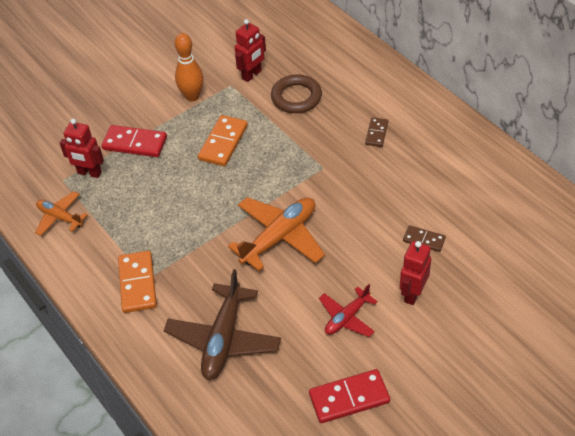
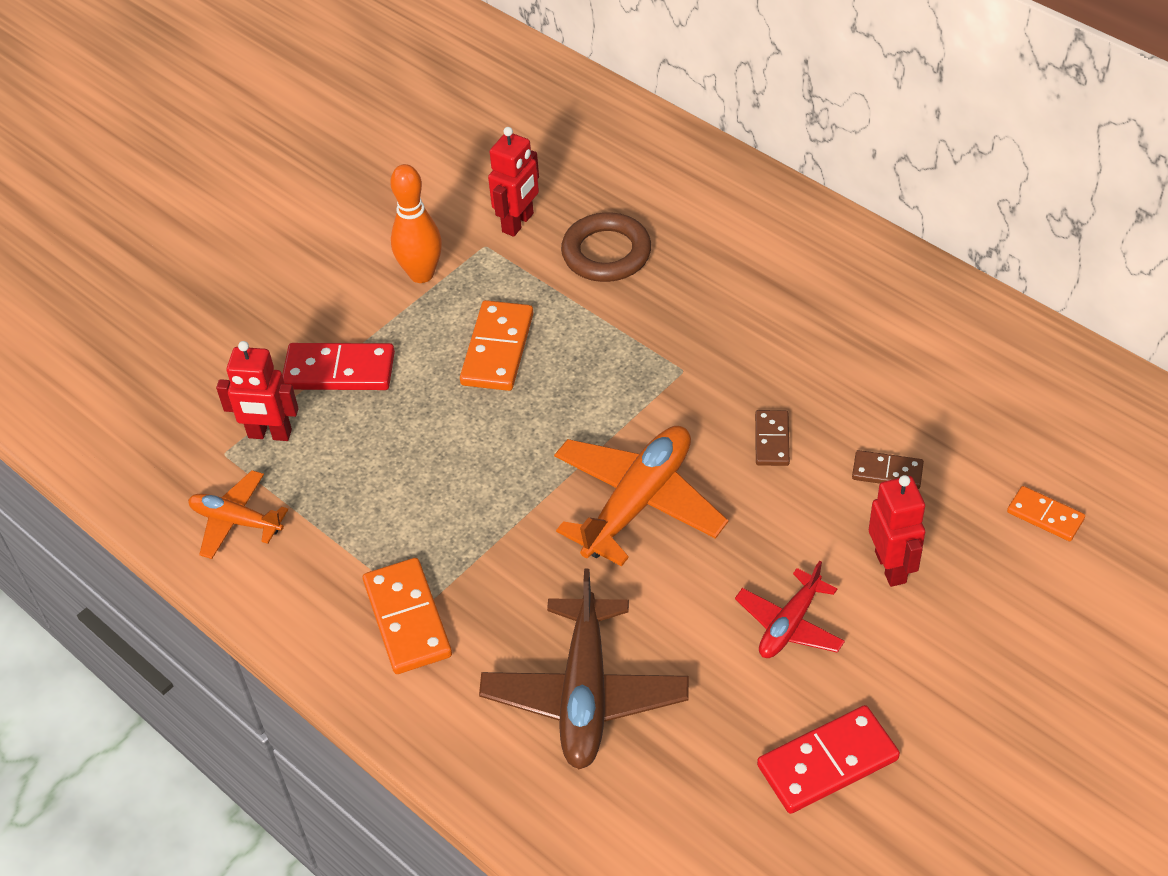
camera: 10 degrees left, 0 degrees up
(376, 133) = (761, 299): brown domino -> brown domino (772, 440)
(412, 293) = (891, 567): red robot -> red robot turned 150 degrees clockwise
(509, 277) = (1045, 516): none -> orange domino

